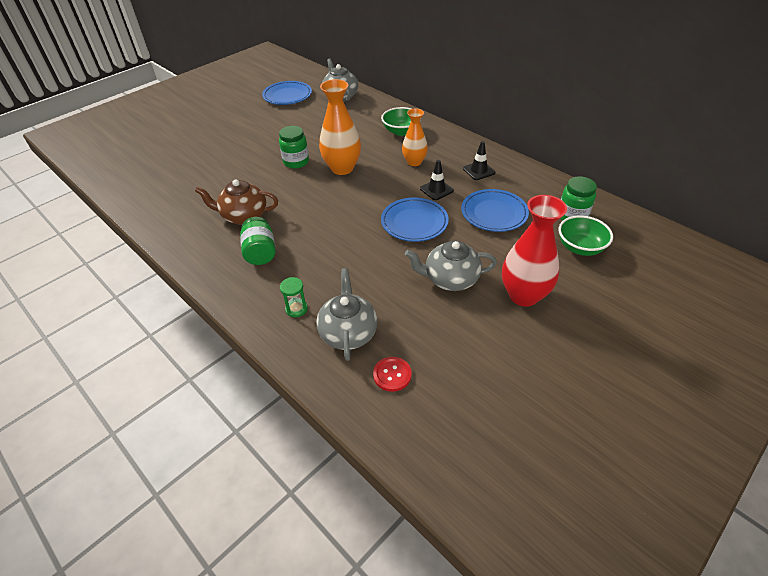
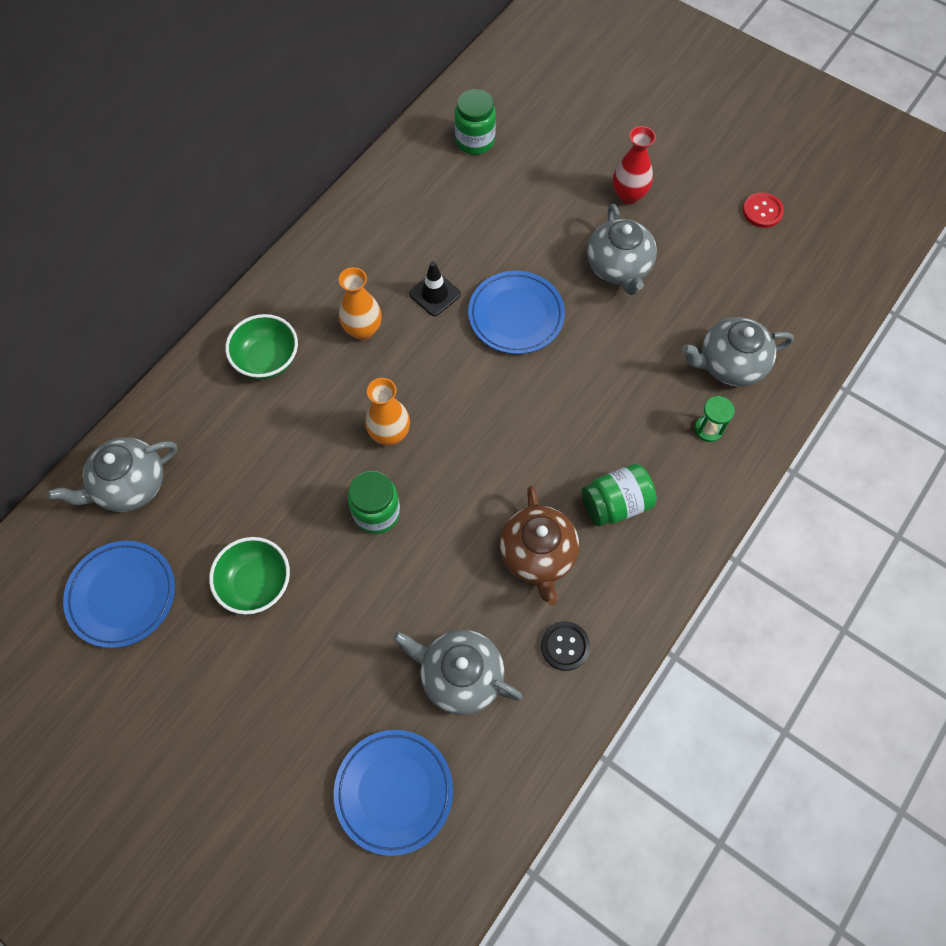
camera: 100 degrees left, 20 degrees up
(185, 221) = (565, 646): none -> black button
(193, 183) = (460, 676): none -> grey teapot
(342, 168) = (390, 434): orange vase -> orange vase, size x0.63
(392, 375) = (774, 312): red button -> red button (762, 211)
(478, 171) = (380, 243): black traffic cone -> none
(494, 213) = (481, 224): blue plate -> blue plate (394, 791)
(523, 295) = (628, 195): red vase -> red vase, size x0.63
(580, 248) = (535, 138): green bowl -> green bowl (256, 583)

